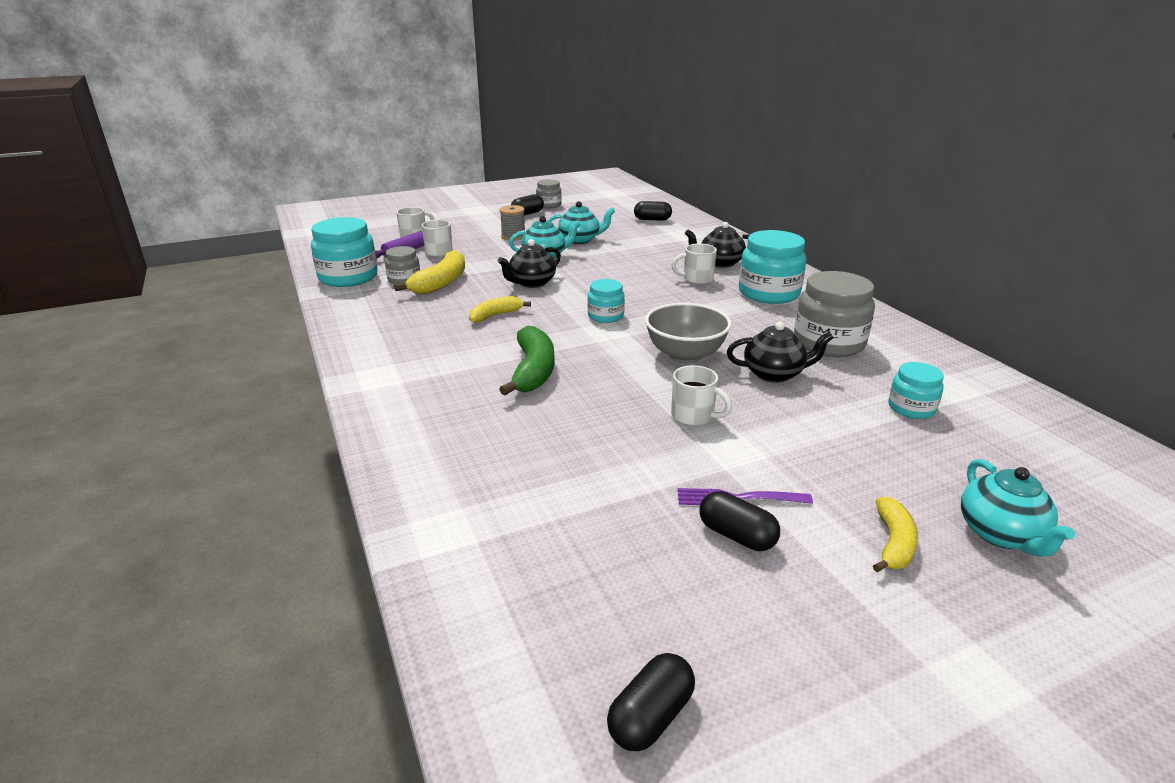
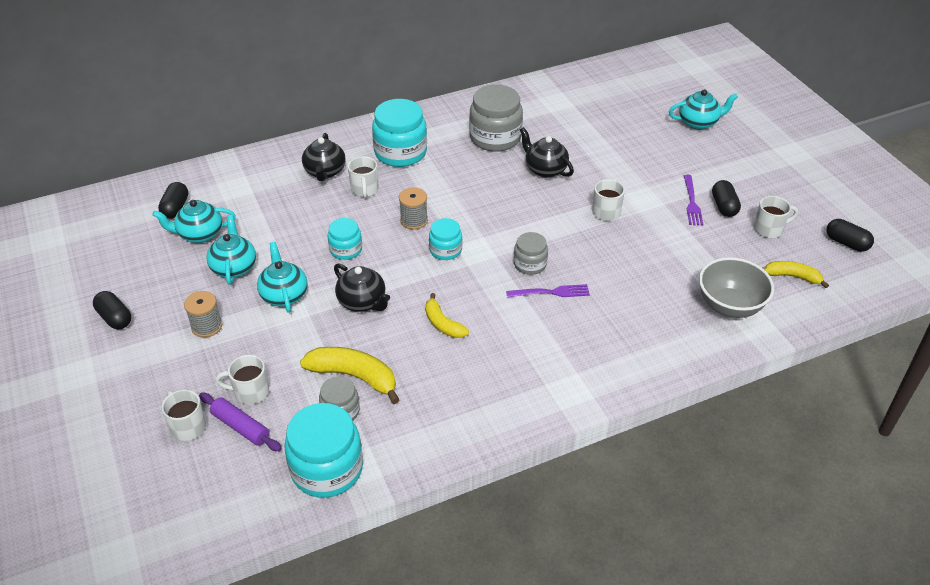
camera: 90 degrees left, 15 degrees up
(533, 371) = (551, 292): green banana -> purple fork
(549, 205) = (82, 298): grey jar -> grey jar (530, 264)
(620, 228) = (199, 234): none -> turquoise teapot
(652, 301) = (414, 220): none -> grey spool
(680, 588) = (769, 229): none -> white mug
(685, 355) = (519, 209): grey bowl -> grey bowl (729, 306)
(736, 535) = (724, 206): black capsule -> black capsule turned 45 degrees counterclockwise
(774, 374) = (545, 169): black teapot -> black teapot turned 45 degrees counterclockwise
(893, 543) = (715, 156): yellow banana -> yellow banana (792, 276)
(911, 408) = (583, 122): turquoise jar -> turquoise jar (346, 250)

